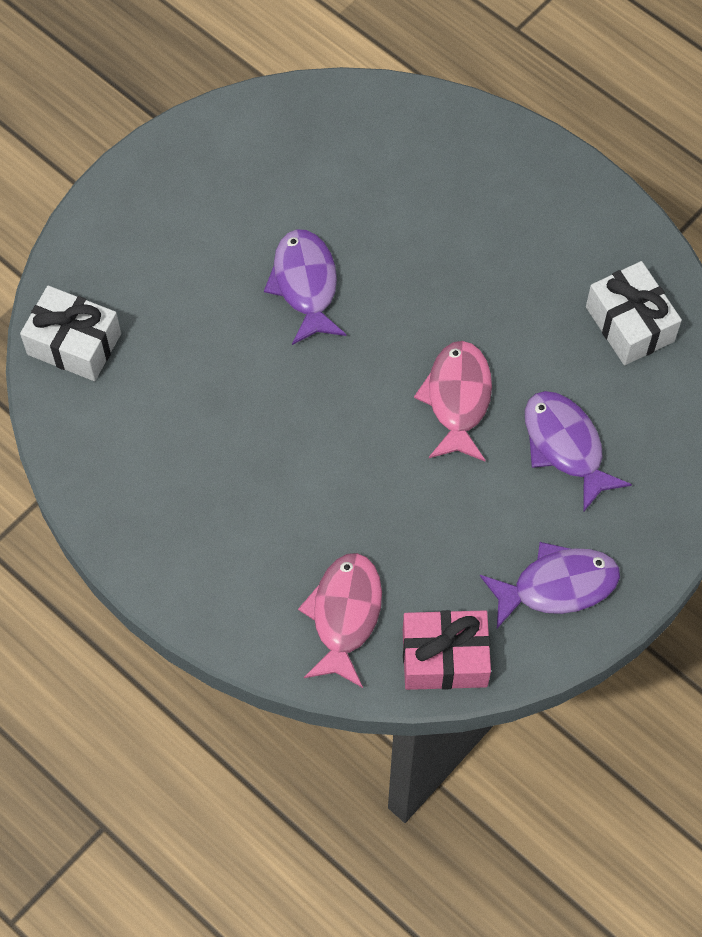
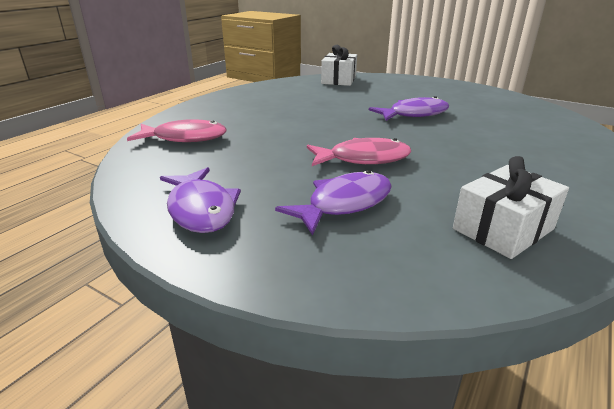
camera: 80 degrees right, 35 degrees down
(444, 658) = (144, 169): pink gift -> none

